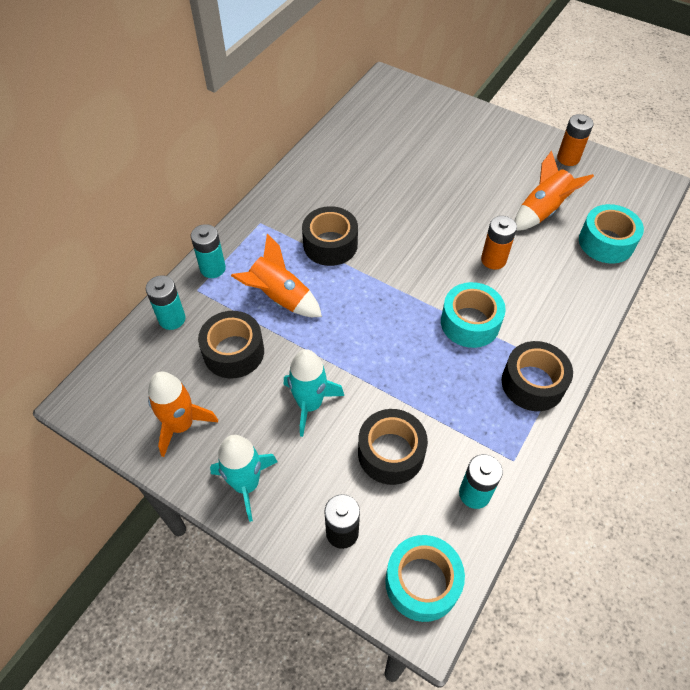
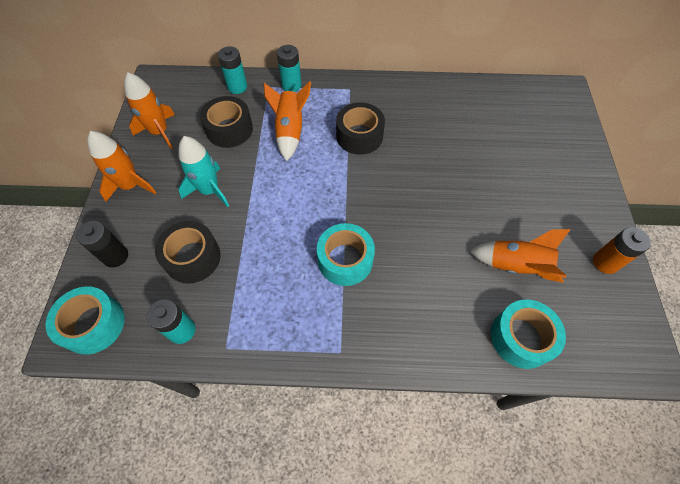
camera: 60 degrees right, 5 degrees up
(246, 484) = (131, 186): turquoise rocket -> orange rocket
(493, 260) = (425, 250): orange battery -> none
(533, 383) = (311, 333): black tape -> none

